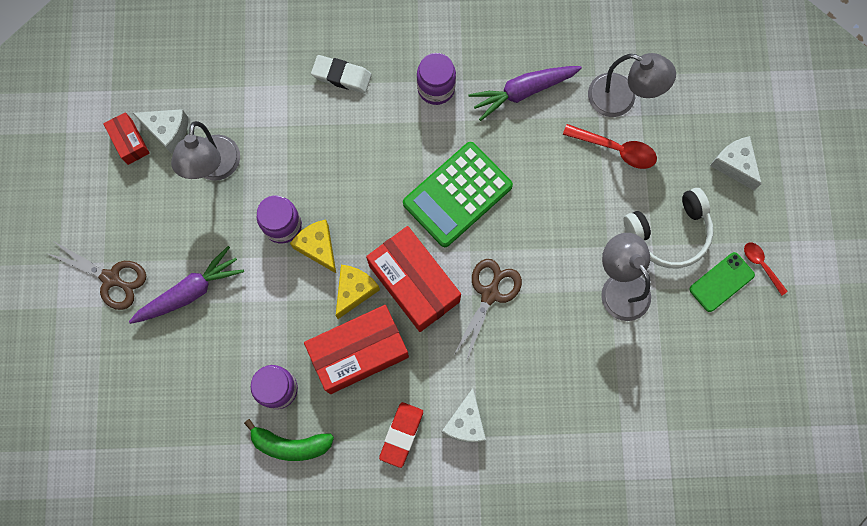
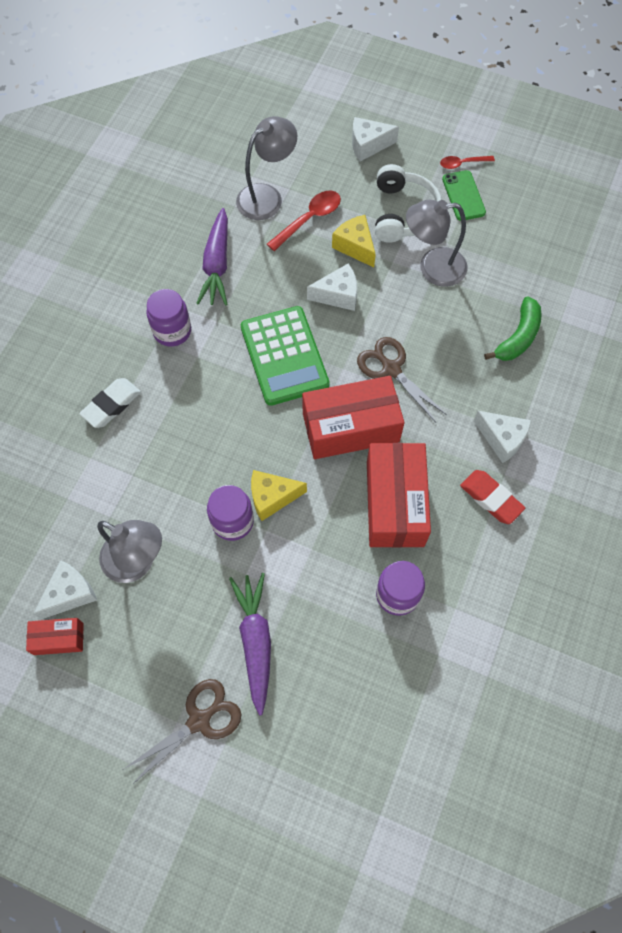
camera: 65 degrees left, 10 degrees down
(290, 445) = (459, 605): green banana -> green banana (518, 337)
(354, 291) = (332, 482): yellow cheese -> yellow cheese (355, 246)
(545, 213) = (338, 295): none -> white cheese

